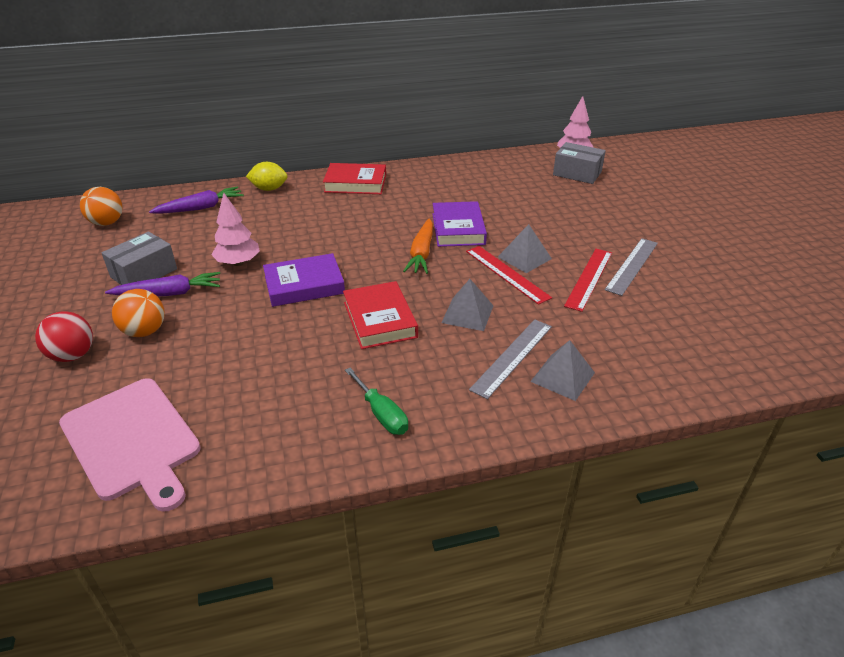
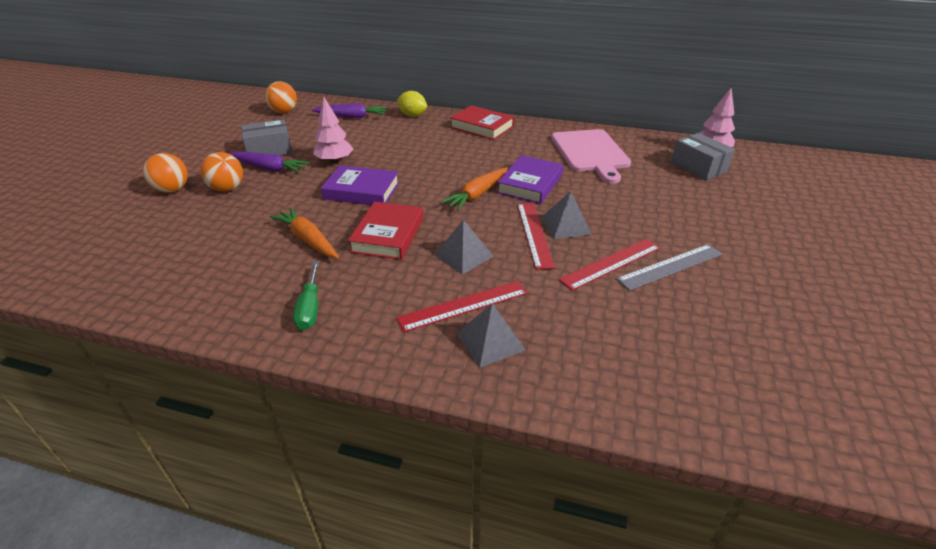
camera: 30 degrees right, 0 degrees up
(73, 355) = (172, 190): red ball -> orange ball
(132, 440) = (141, 258): pink cutting board -> pink cutting board (590, 153)
(304, 352) = (308, 239): none -> orange carrot
(512, 357) = (463, 305): grey ruler -> red ruler

